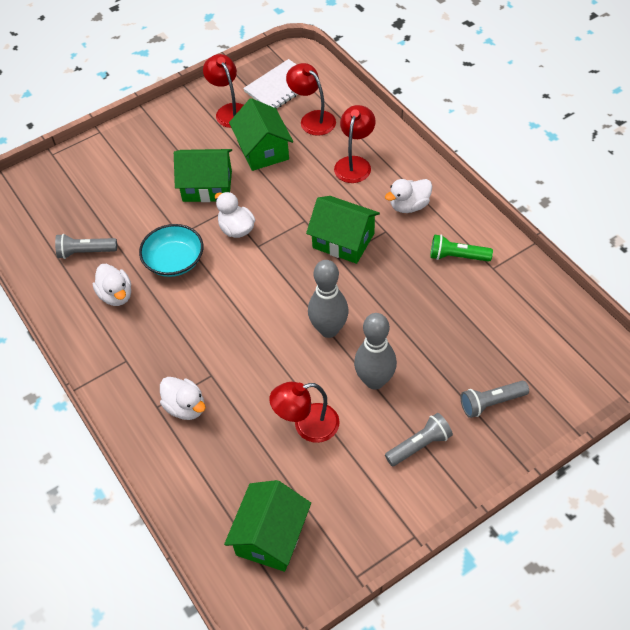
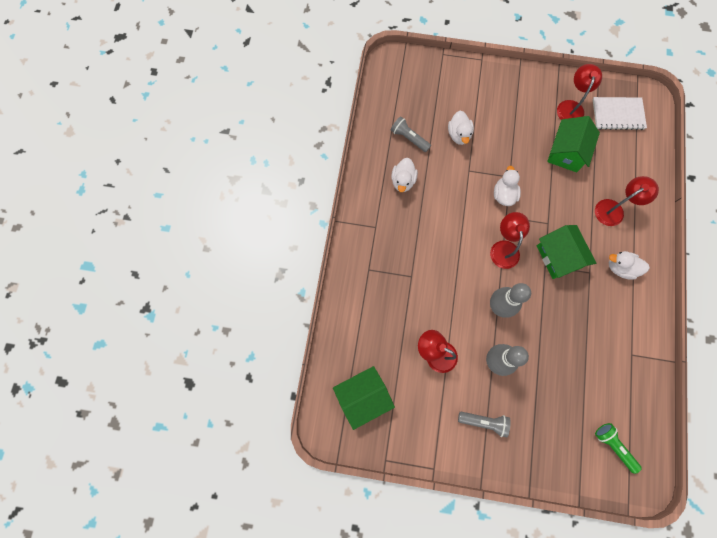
camera: 40 degrees right, 20 degrees up
(174, 261) = (451, 186): turquoise bowl -> none
(185, 407) = (382, 283): white duck -> white duck (459, 135)
(207, 186) = (512, 150): green house -> none
(312, 119) = (617, 155): red lamp -> red lamp (504, 248)
(457, 257) = (617, 328): green flashlight -> green flashlight (613, 446)
(491, 403) = (547, 436): grey flashlight -> none

